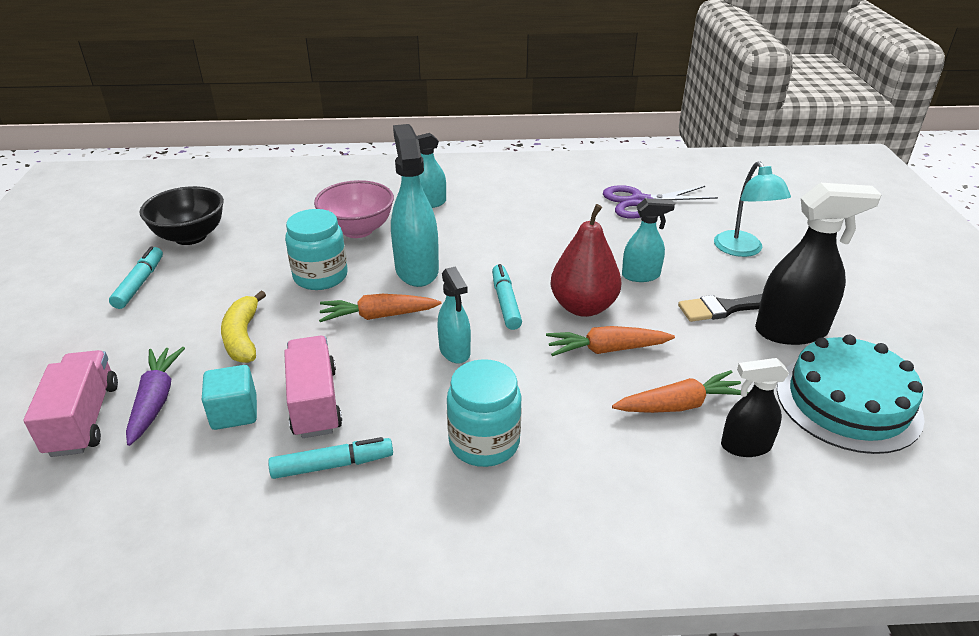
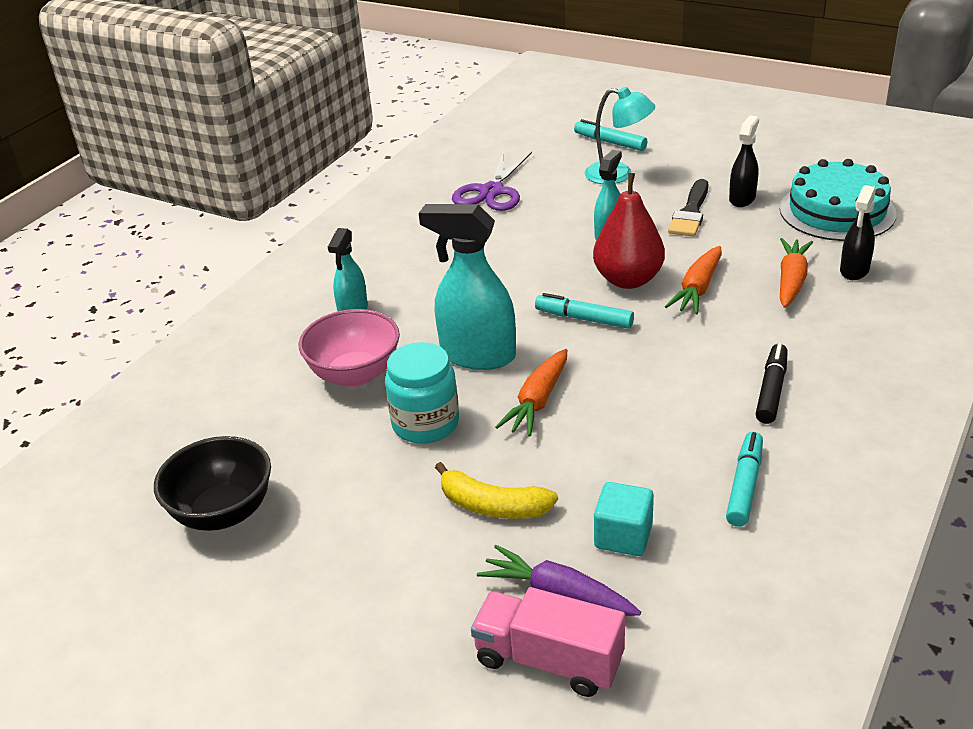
camera: 55 degrees left, 0 degrees up
(139, 283) = (295, 577): turquoise marker -> turquoise marker (610, 142)
(315, 402) = (646, 477): pink truck -> none
(455, 351) = (634, 370): turquoise spray bottle -> none
(484, 442) = (771, 390): turquoise jar -> black marker
(791, 331) = (742, 199): black spray bottle -> black spray bottle, size x0.58

